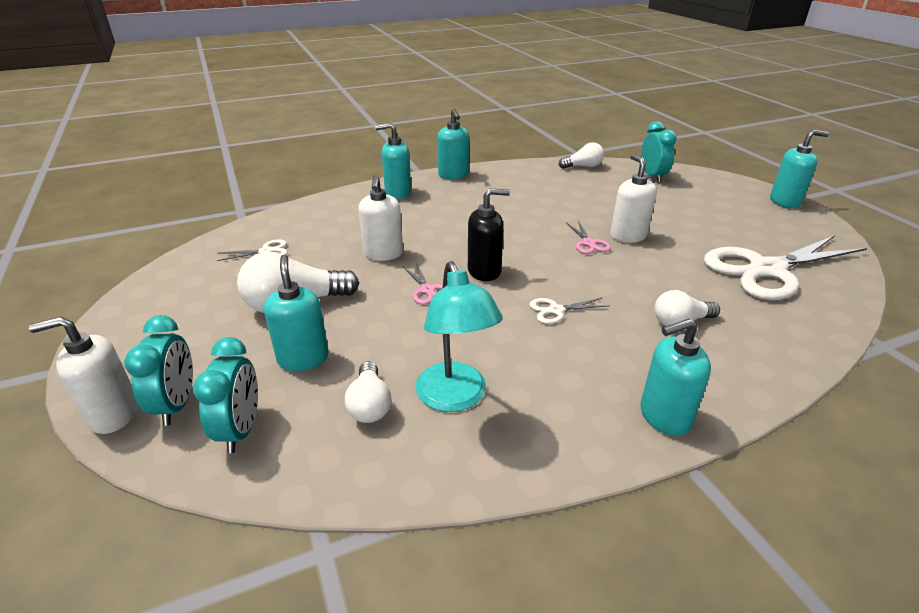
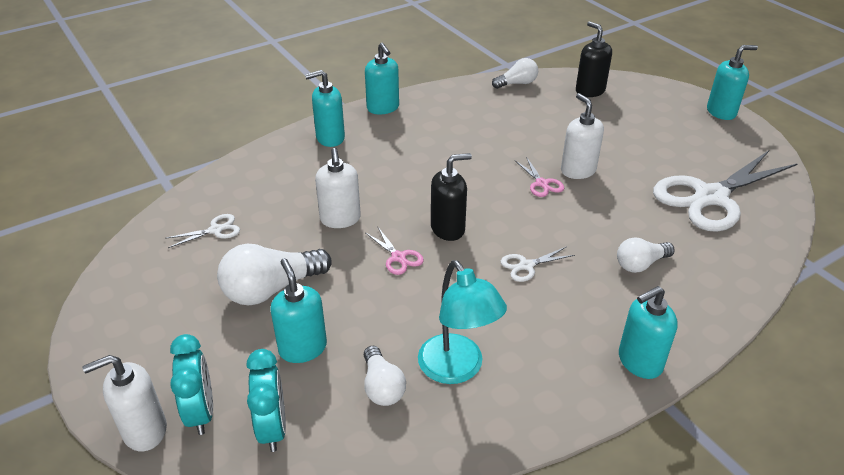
camera: 10 degrees left, 5 degrees up
(652, 176) = (590, 91): turquoise clock -> black soap dispenser

